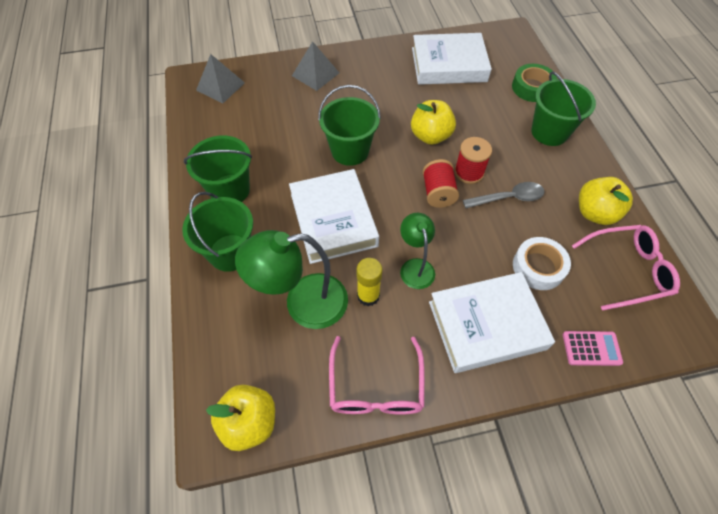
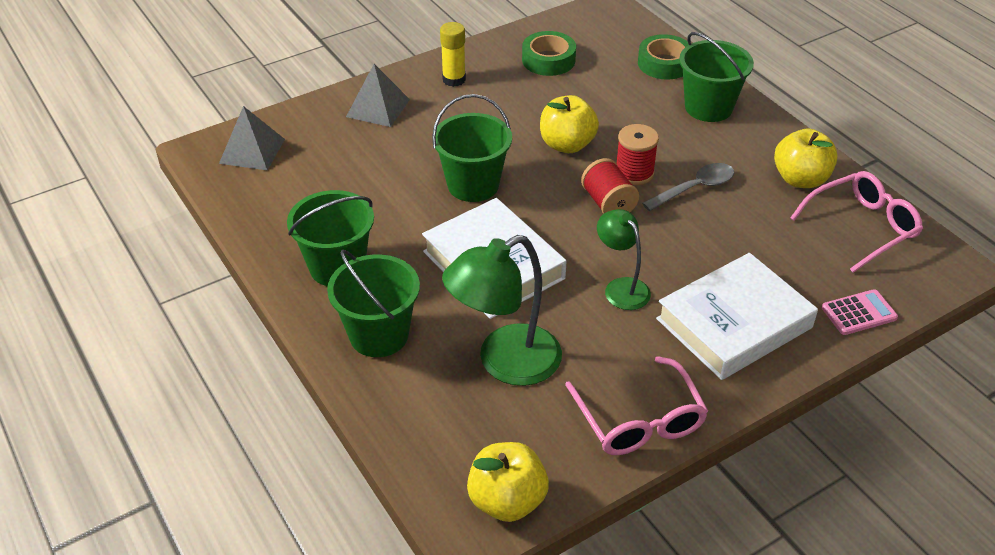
camera: 20 degrees left, 15 degrees down
(368, 296) = (580, 332): yellow glue stick -> yellow glue stick (454, 79)
(449, 65) = (548, 60): white book -> green tape
(538, 267) = (763, 250): white tape -> none

